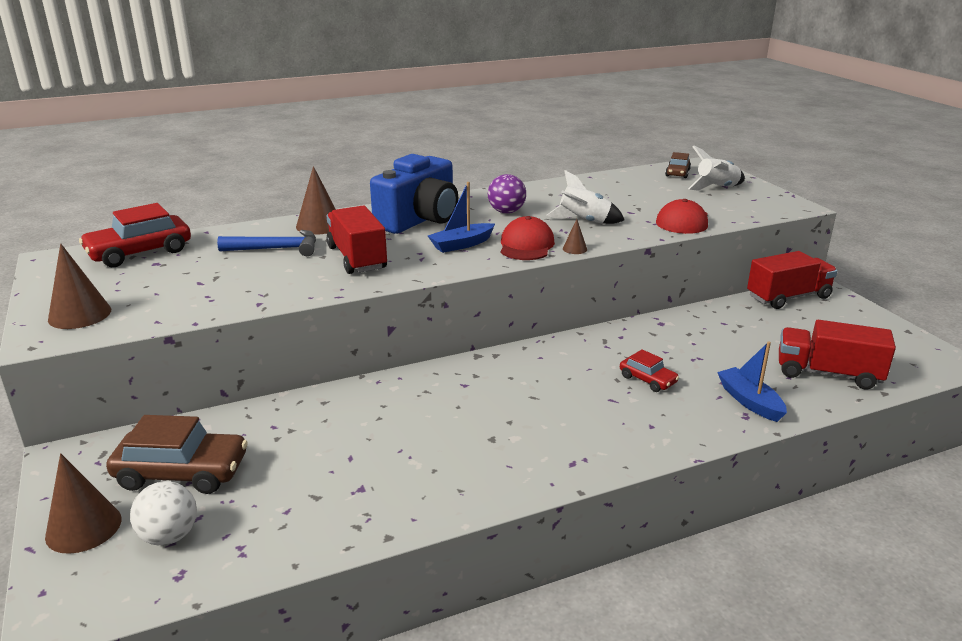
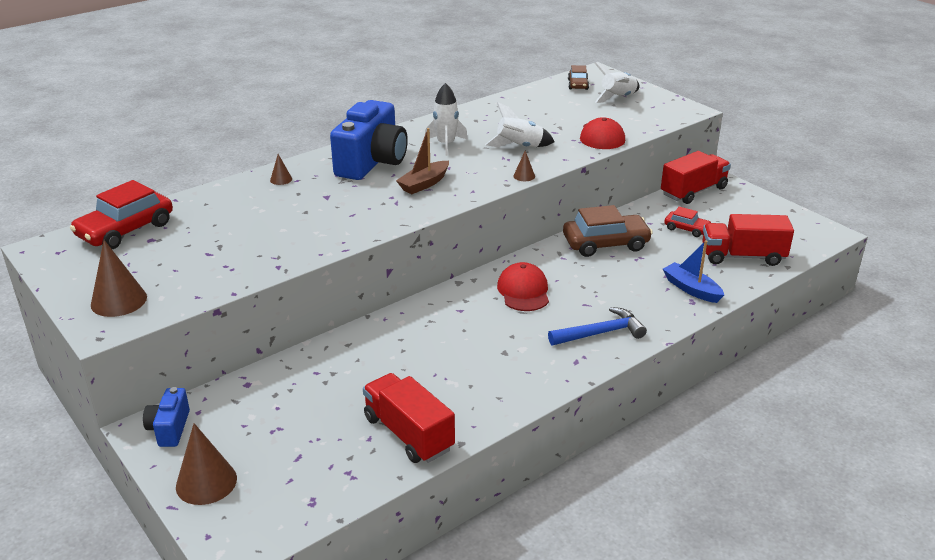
camera: 15 degrees left, 5 degrees up
(88, 460) = (169, 428): none -> blue camera
(169, 536) = (284, 475): white ball -> none
(182, 472) = (261, 424): brown car -> brown car (605, 244)
(276, 249) = (256, 210): blue hammer -> blue hammer (600, 333)
(319, 225) = (281, 179): brown cone -> brown cone, size x0.50
(357, 258) = (338, 209): red truck -> red truck (408, 433)
(461, 244) = (424, 184): blue boat -> brown boat
(506, 212) = (446, 144): purple ball -> white rocket
(526, 245) = (481, 177): red cap -> red cap (523, 291)
(647, 379) = (607, 282): red car -> red car (686, 229)

